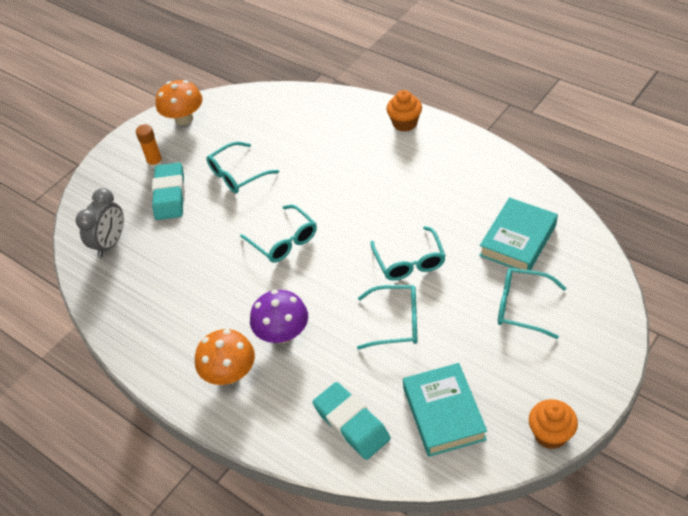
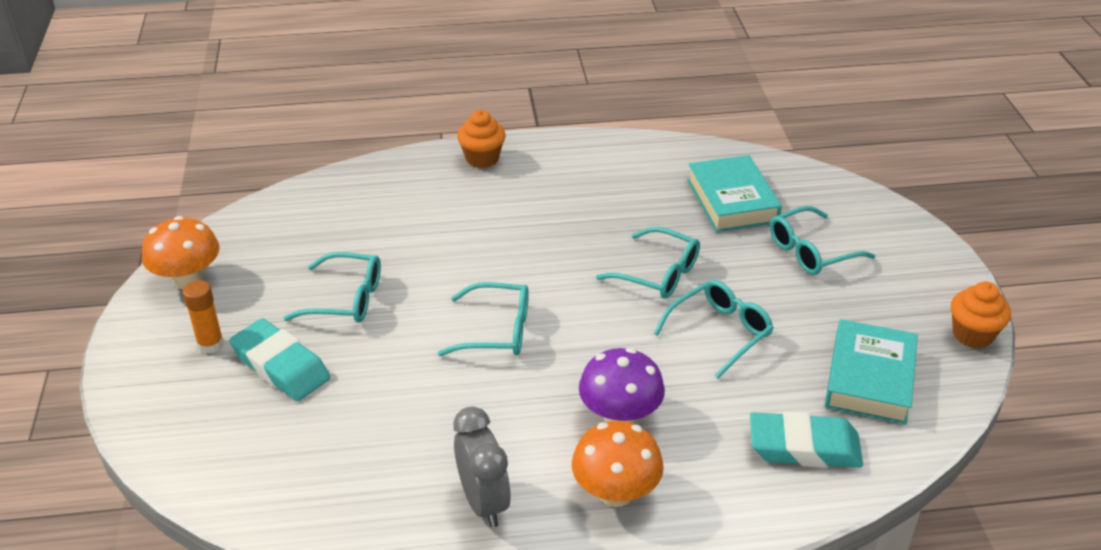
camera: 50 degrees left, 10 degrees down
(110, 243) = (264, 463): grey clock -> grey clock (483, 502)
(237, 174) = (346, 299): turquoise glasses -> turquoise glasses turned 90 degrees counterclockwise
(444, 413) = (869, 379): turquoise book -> turquoise book turned 75 degrees clockwise

